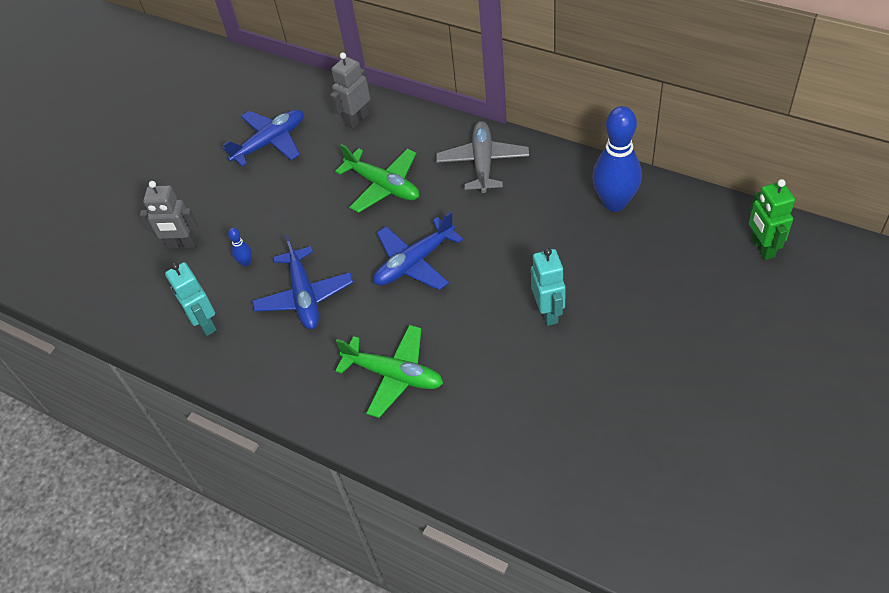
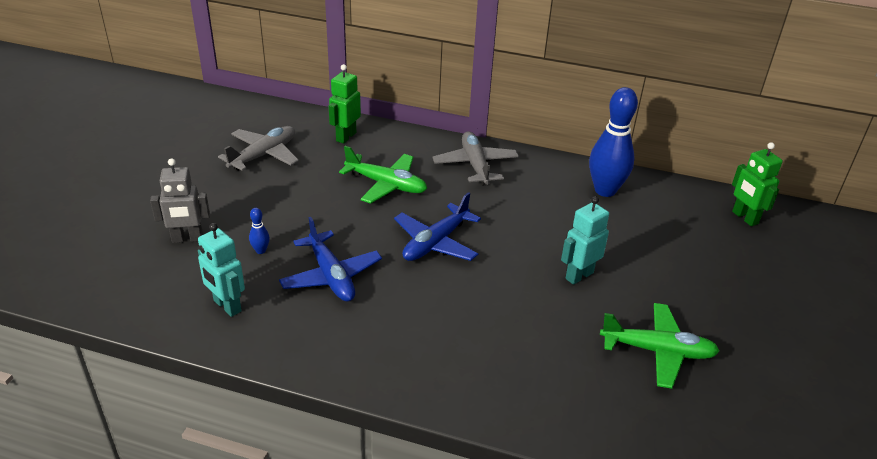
camera: 20 degrees left, 15 degrees down
(270, 142) = (264, 155): blue plane -> grey plane
(357, 119) = (346, 136): grey robot -> green robot
(394, 375) = (445, 338): green plane -> green plane (658, 351)
(548, 312) = (579, 275): turquoise robot -> turquoise robot turned 105 degrees counterclockwise

